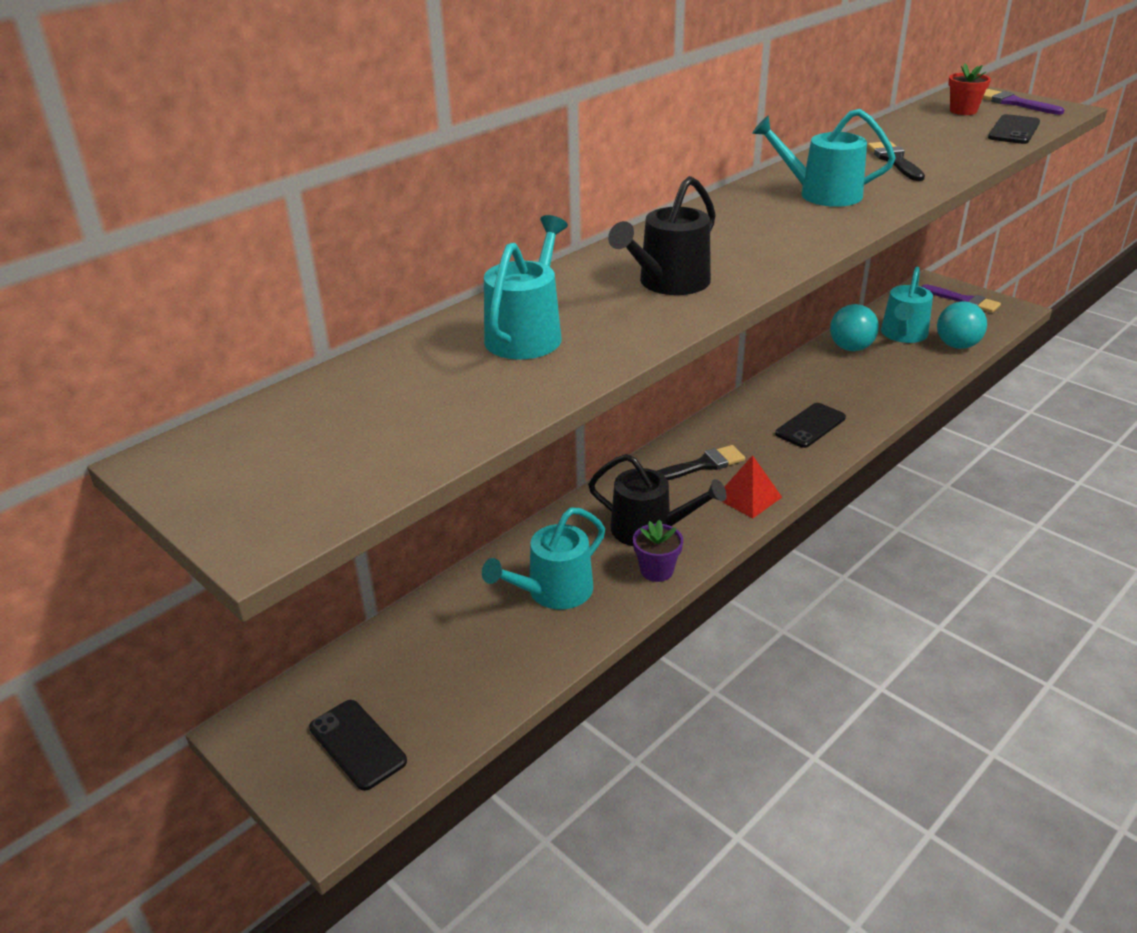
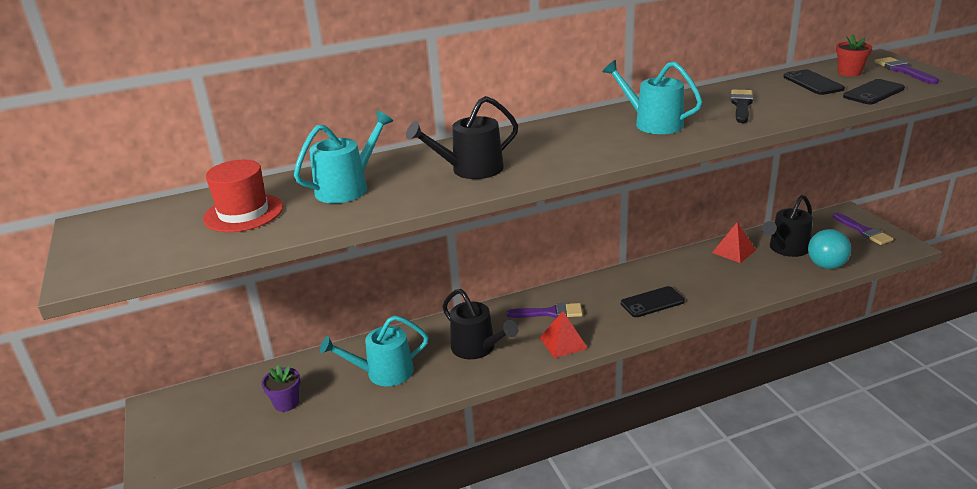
camera: 25 degrees right, 5 degrees down
(357, 744) = (202, 432): black phone -> black phone (813, 83)
(413, 396) = (243, 213): none -> red hat
(656, 570) = (459, 377): purple flower pot -> purple flower pot (286, 403)
(702, 465) = (550, 313): black brush -> purple brush
(851, 348) = (733, 251): turquoise ball -> red pyramid
(903, 335) = (786, 249): turquoise watering can -> black watering can

